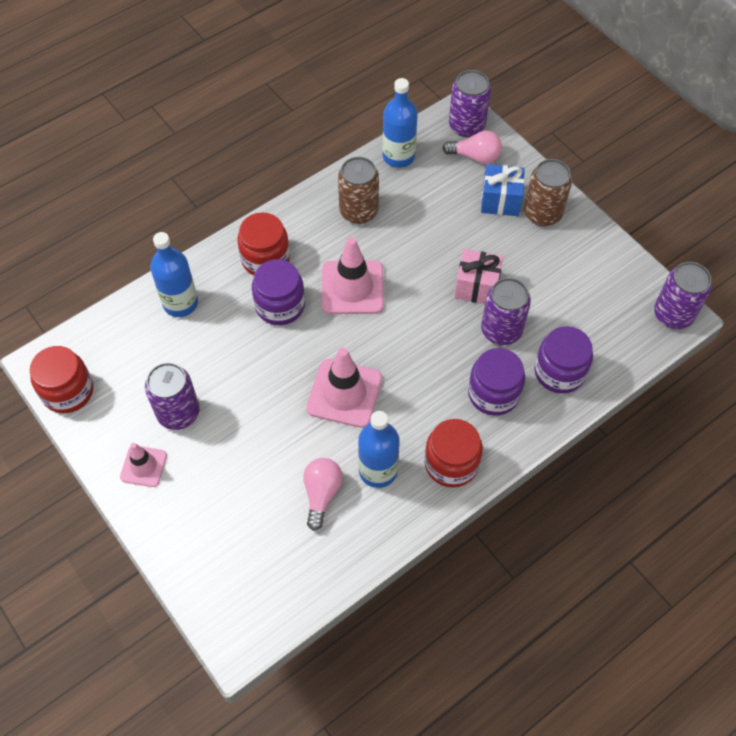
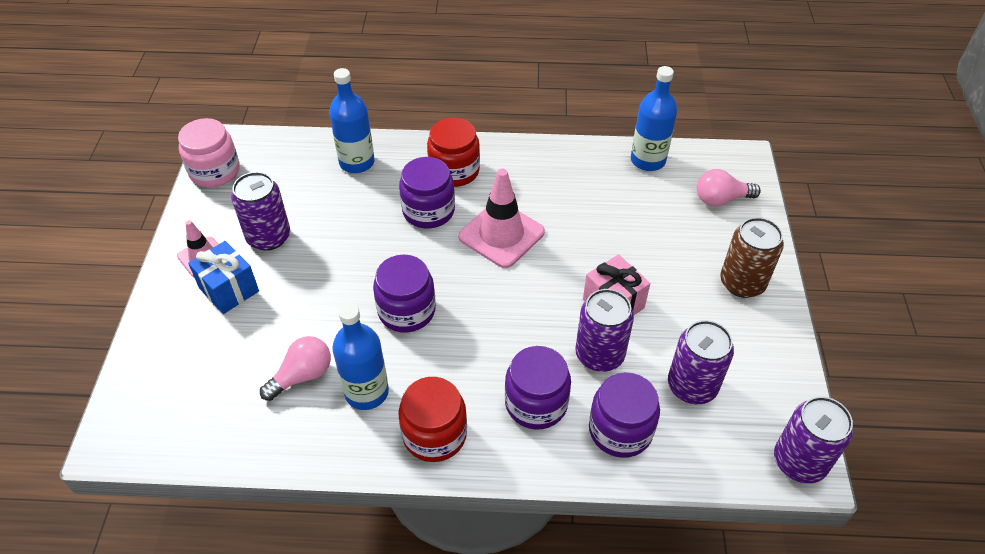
camera: 40 degrees right, 10 degrees down
(68, 391) = (215, 171): red jar -> pink jar
(344, 393) = (406, 311): pink traffic cone -> purple jar
(358, 211) = (568, 181): brown can -> none
(467, 125) = (737, 171): purple can -> purple can (692, 386)
(475, 156) = (721, 199): pink light bulb -> pink light bulb turned 120 degrees clockwise
(500, 201) = (709, 248): blue gift -> blue gift (229, 290)

